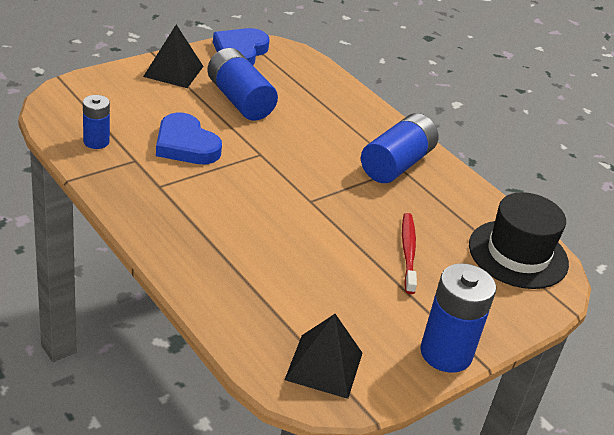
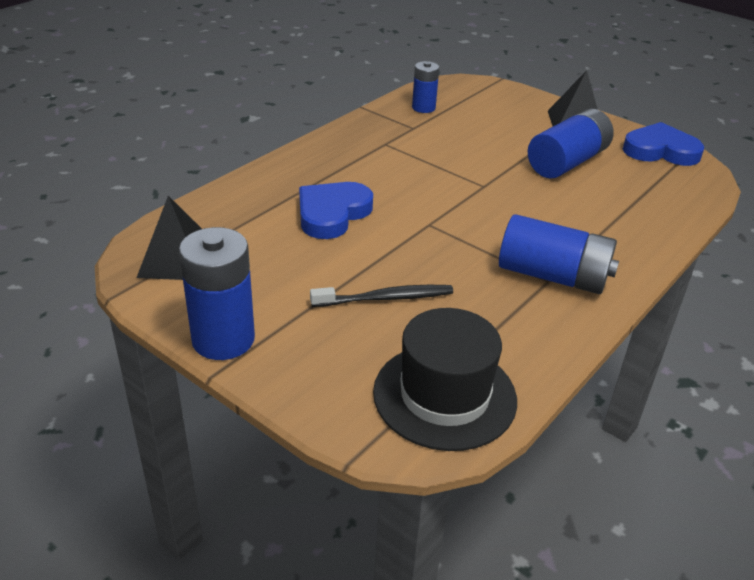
camera: 80 degrees right, 0 degrees up
(185, 145) = (459, 146): blue heart -> blue heart (332, 214)
(408, 252) = (386, 298): red toothbrush -> black toothbrush

